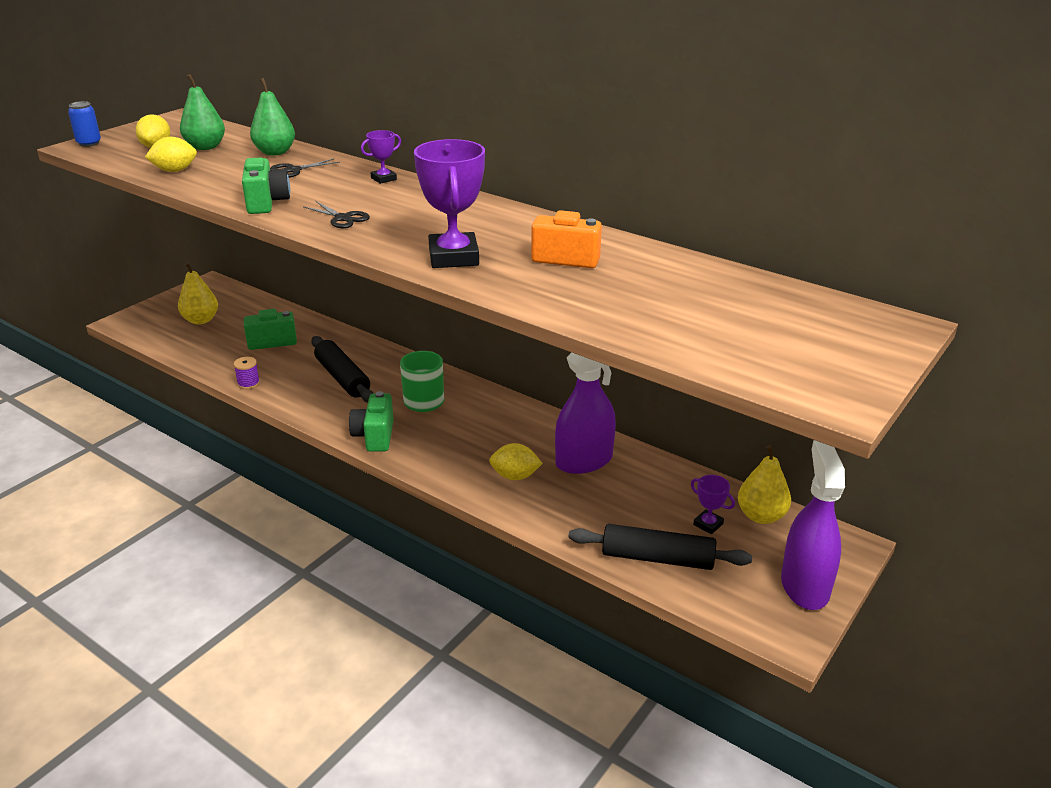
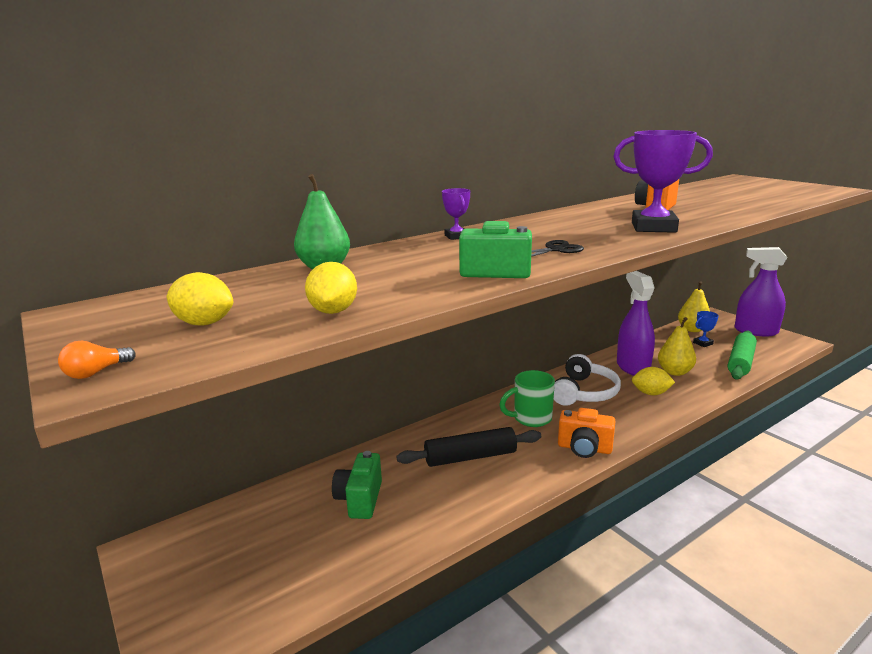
camera: 70 degrees left, 10 degrees down
(89, 143) = (96, 372): blue can -> orange light bulb
(201, 320) = (251, 562): yellow pear -> yellow pear (674, 372)
(205, 147) = (253, 296): green pear -> none
(248, 383) = (451, 524): purple spool -> none
(294, 170) = (398, 261): black scissors -> none
(374, 436) = (584, 448): green camera -> orange camera
(495, 429) = (584, 392): none -> white headphones
(515, 476) = (651, 393): yellow lemon -> yellow lemon turned 75 degrees clockwise
(657, 558) = (741, 362): black rolling pin -> green rolling pin
(708, 524) = (703, 343): purple trophy -> blue trophy

